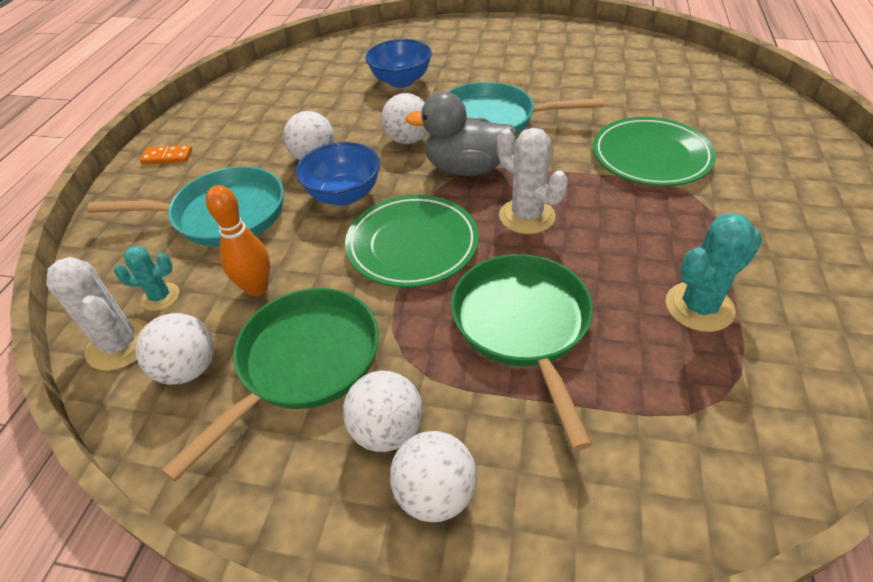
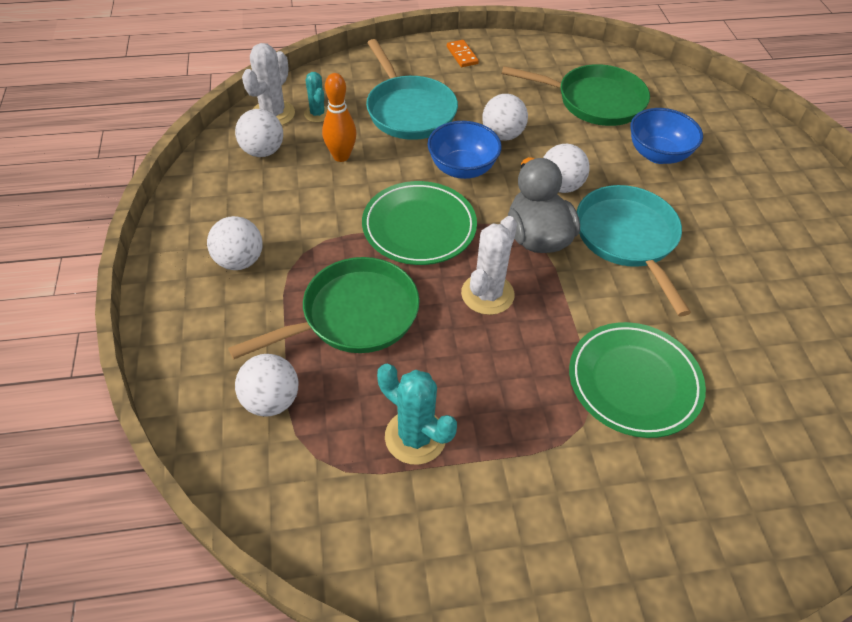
camera: 65 degrees right, 5 degrees up
(303, 363) = (282, 203): green pan -> green pan (594, 101)
(435, 493) = (199, 297): white ball -> white ball (271, 400)

